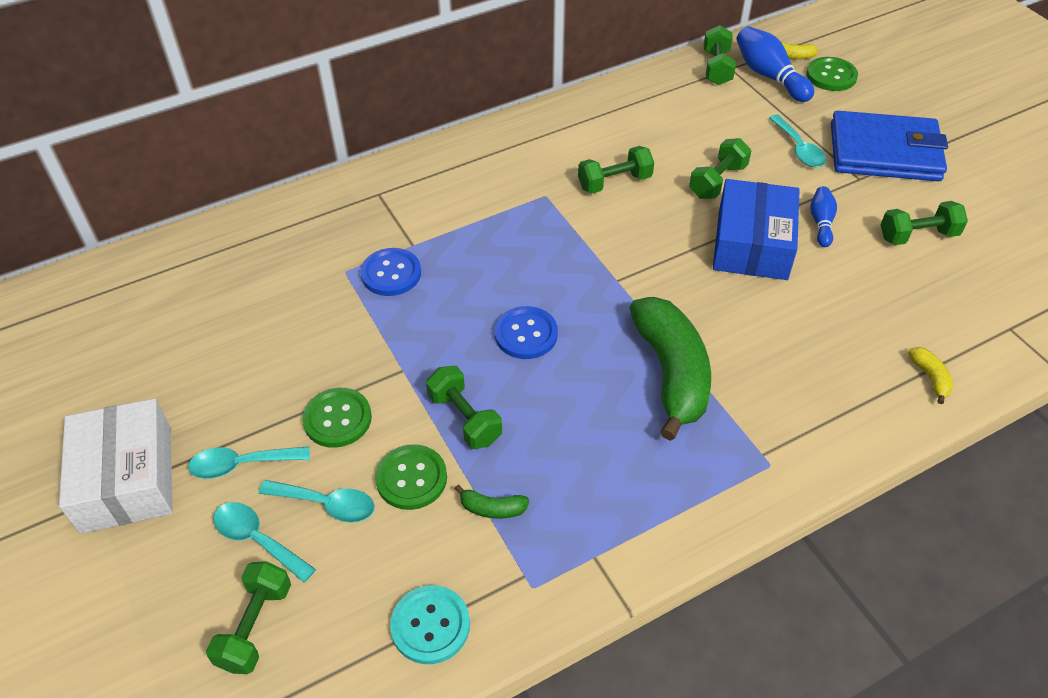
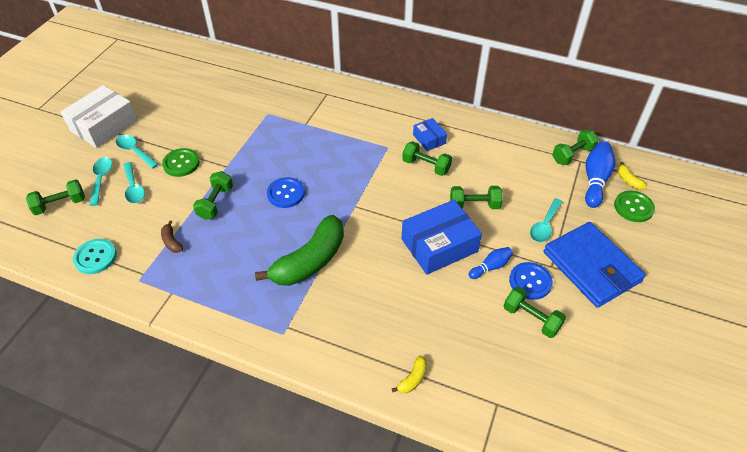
camera: 50 degrees right, 0 degrees up
(391, 273) = (280, 128): blue button -> blue button (530, 281)
(411, 478) = (168, 205): green button -> none
(492, 508) = (172, 241): green banana -> brown banana
(572, 154) = (429, 139): none -> blue box

